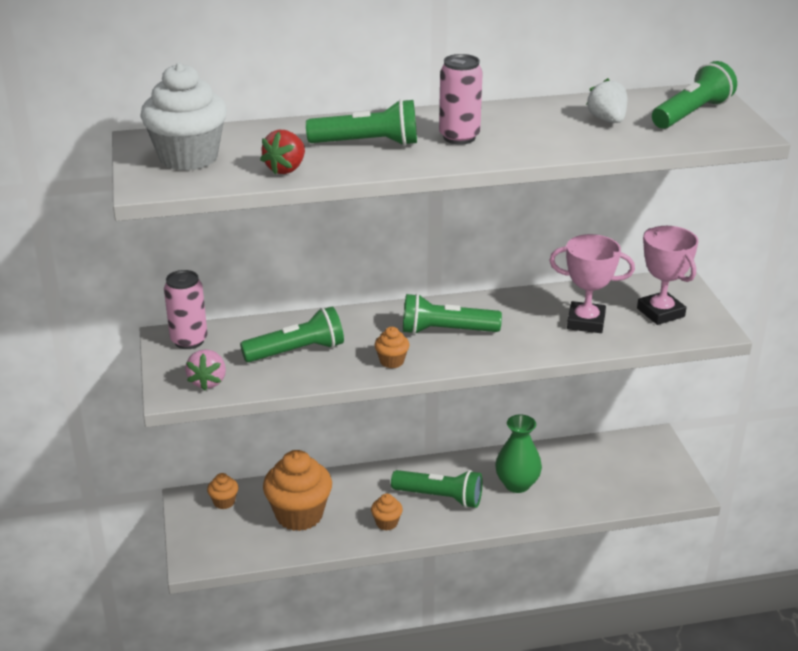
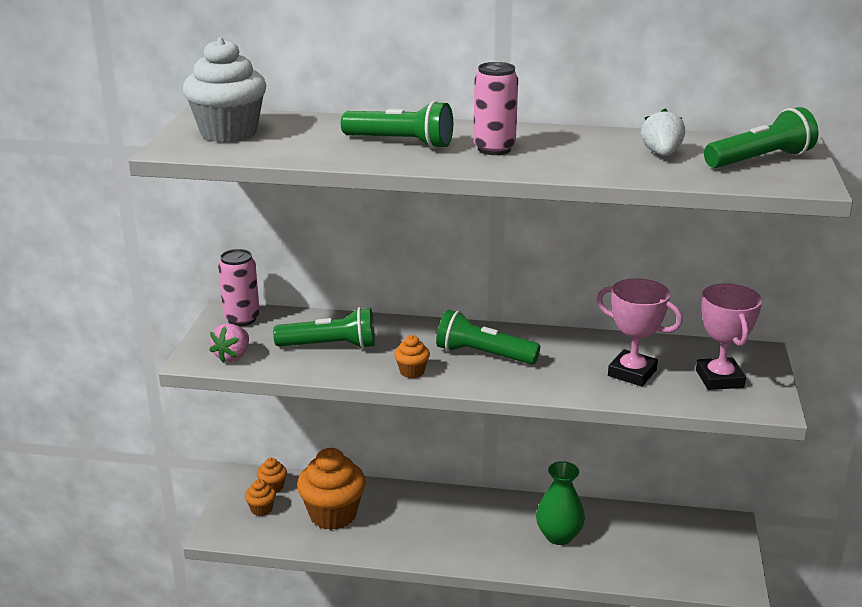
camera: 20 degrees right, 5 degrees down
(286, 169) = (305, 152): red strawberry -> none
(386, 523) = (410, 542): orange cupcake -> orange cupcake (261, 509)
(440, 497) = (474, 530): green flashlight -> none

